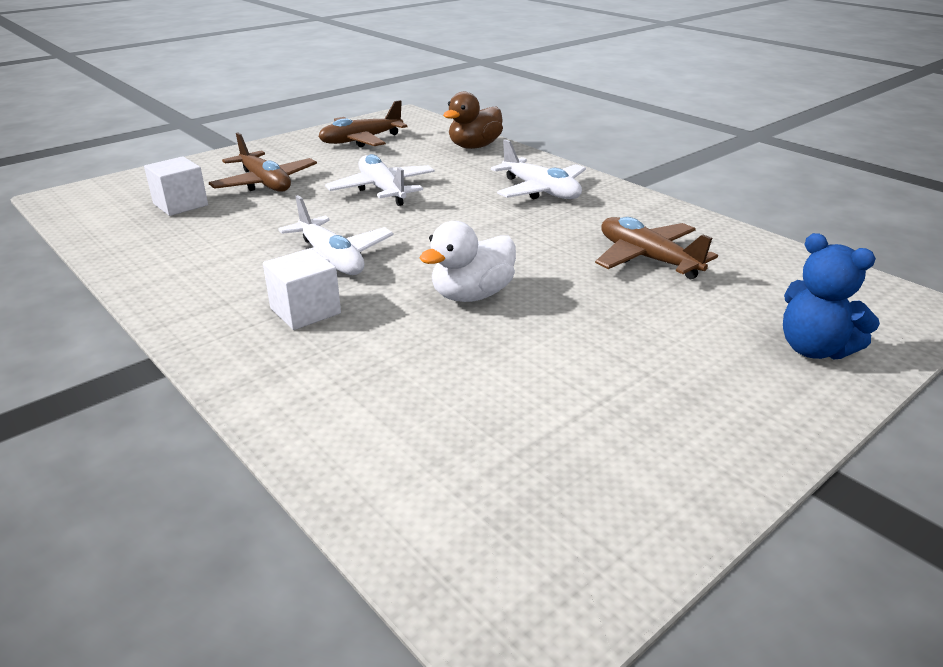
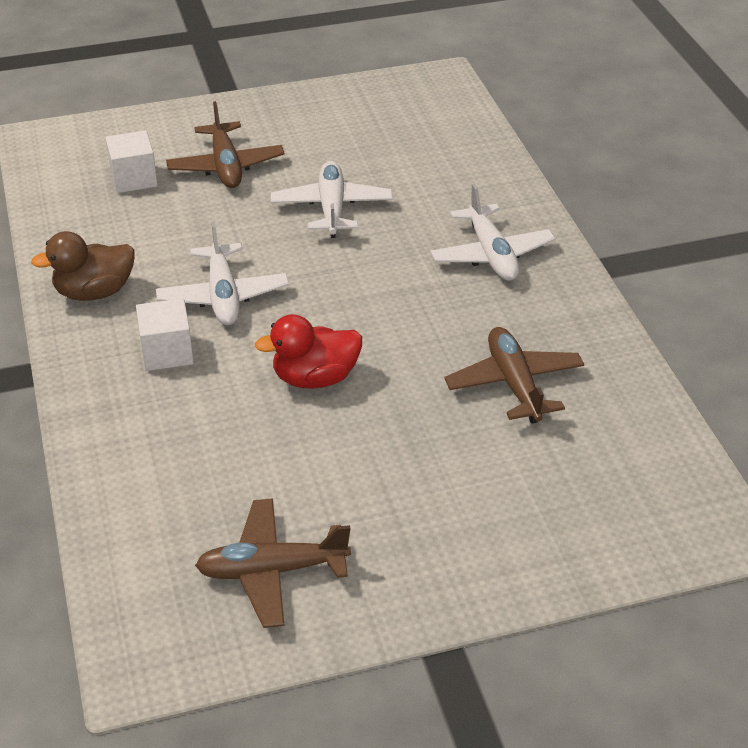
camera: 25 degrees right, 10 degrees up
(361, 140) = (363, 117): brown plane -> brown plane (272, 571)
(472, 295) = (315, 378): white duck -> red duck
(474, 146) = (478, 159): brown duck -> brown duck (94, 292)
(813, 349) = (562, 537): blue teddy bear -> none

